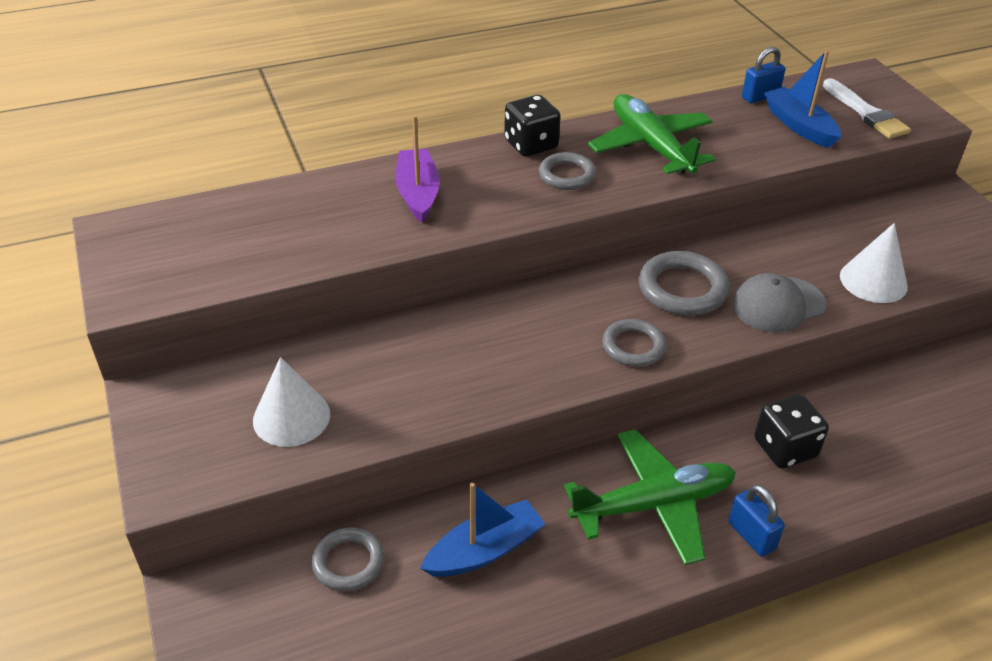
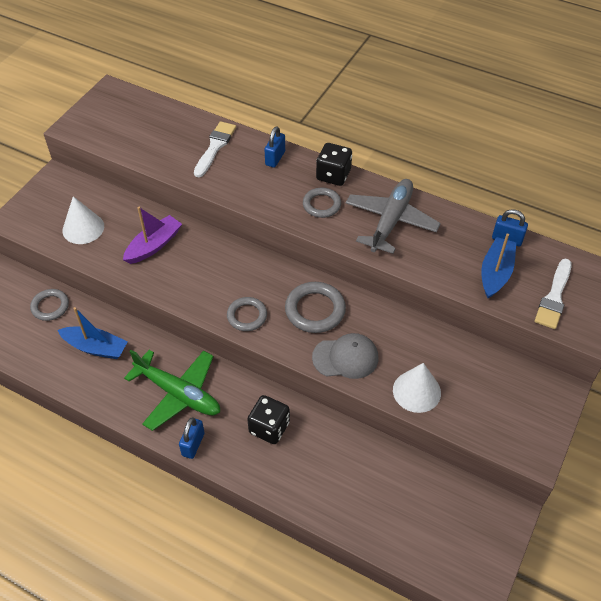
camera: 50 degrees right, 10 degrees up
(360, 200) = (215, 147): none -> white brush
(417, 193) = (242, 162): purple boat -> purple boat (154, 245)
(446, 168) = (275, 158): none -> blue padlock
(650, 146) = (391, 221): green plane -> grey plane
(778, 304) = (345, 358): grey cap -> grey cap turned 150 degrees clockwise

